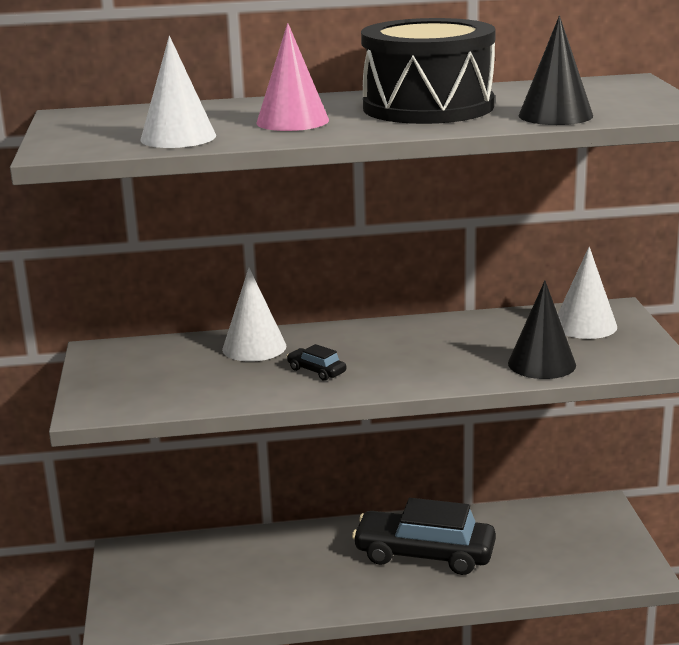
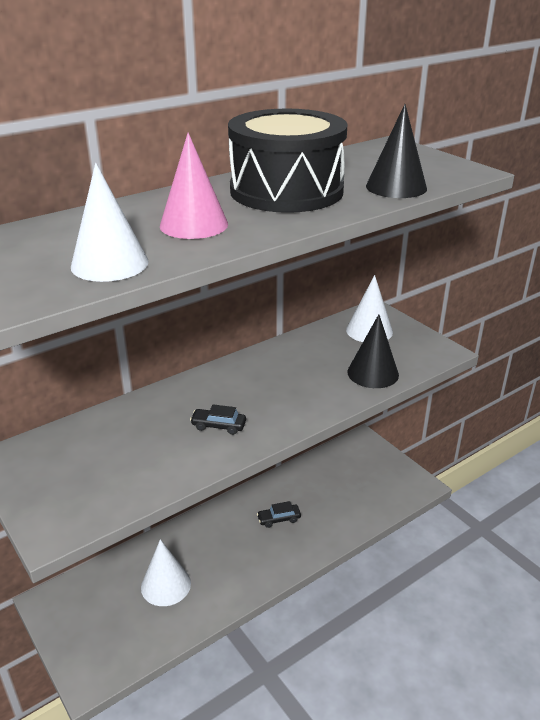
camera: 30 degrees left, 10 degrees up
(254, 347) = (147, 415): white cone -> white cone (166, 585)
(424, 554) = (279, 519): black car -> black car, size x0.41

